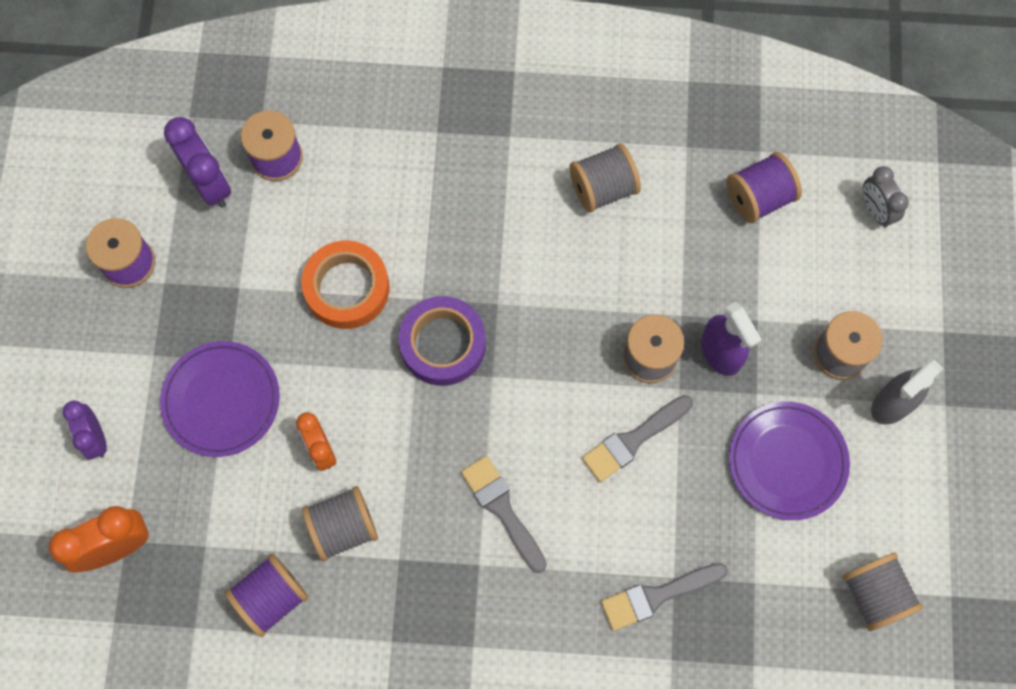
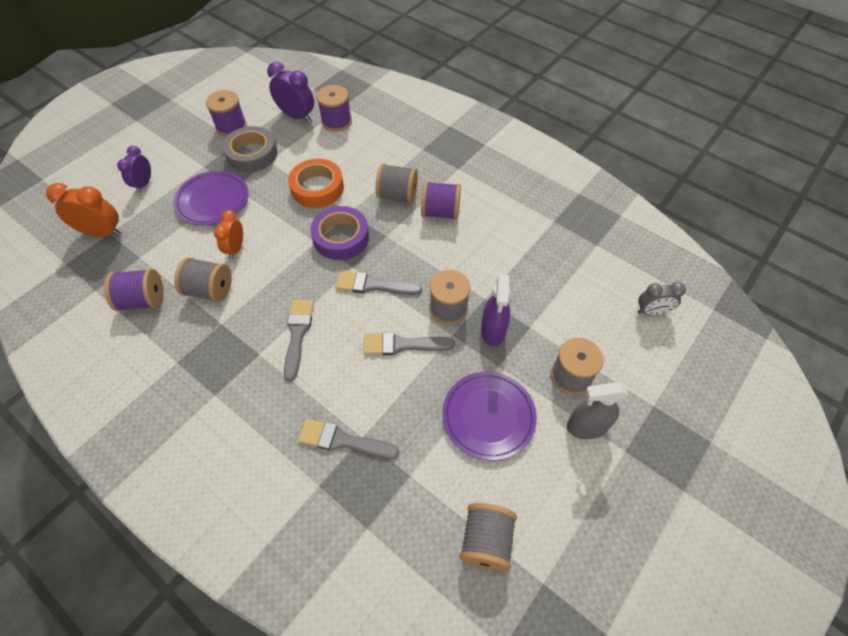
camera: 35 degrees right, 15 degrees down
(205, 291) = (252, 154): none -> grey tape
(209, 184) = (297, 116): purple clock -> purple clock turned 60 degrees counterclockwise
(538, 385) = (373, 285): none -> grey brush
(603, 188) = (489, 215): grey spool -> grey spool (397, 195)
(758, 198) = (579, 266): purple spool -> purple spool (440, 212)
(875, 210) = (651, 312): grey clock -> grey clock turned 105 degrees counterclockwise

